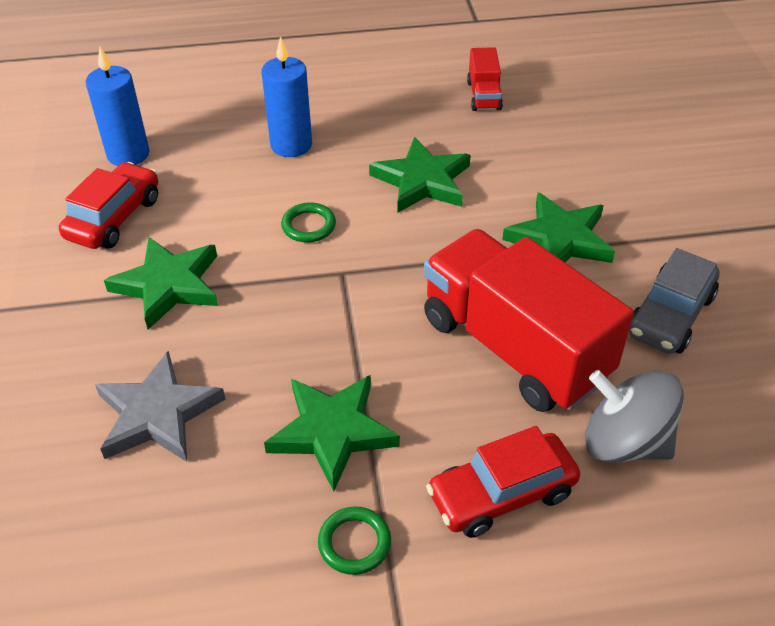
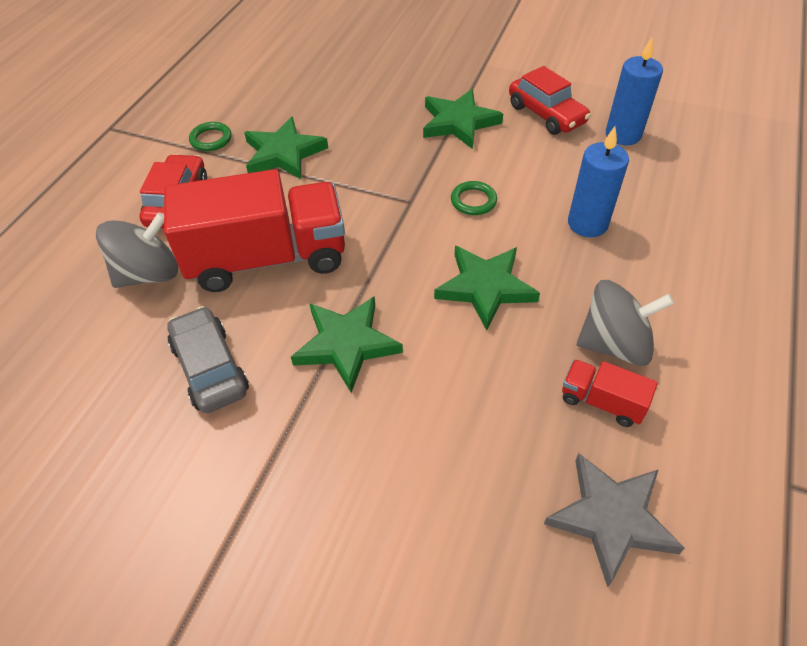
camera: 120 degrees right, 5 degrees up
(157, 414) = (356, 97): grey star -> grey star (611, 518)
(424, 101) = (614, 344): none -> grey spinning top

